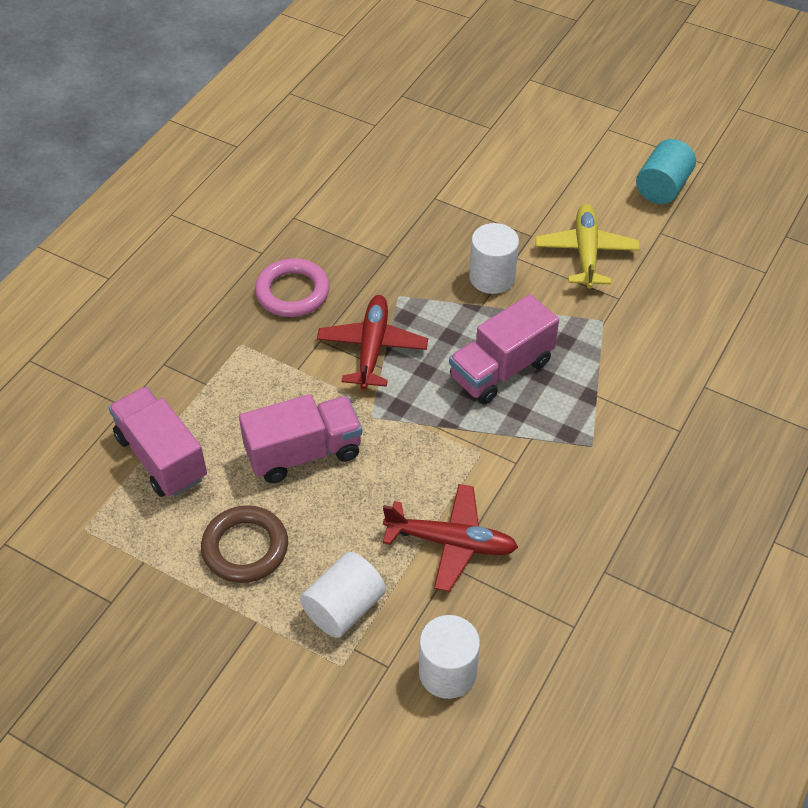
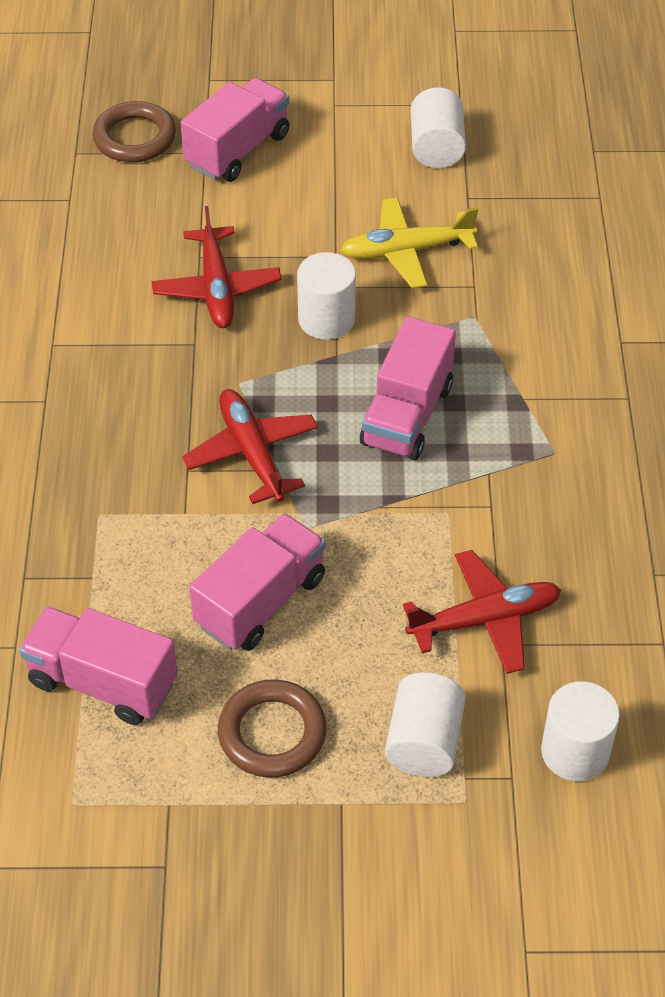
camera: 30 degrees left, 0 degrees up
(292, 292) = (115, 430): pink ring -> none
(430, 224) = (216, 288): none -> red plane
(449, 100) = (135, 138): none -> brown ring
(514, 135) = (238, 150): none -> pink truck
(586, 253) = (406, 251): yellow plane -> yellow plane turned 75 degrees counterclockwise
(662, 187) = (436, 148): turquoise cylinder -> white cylinder

